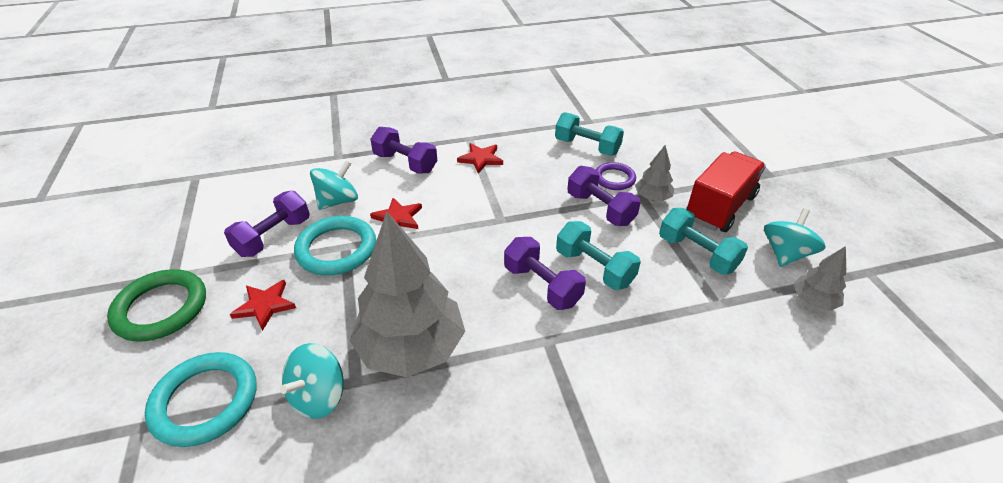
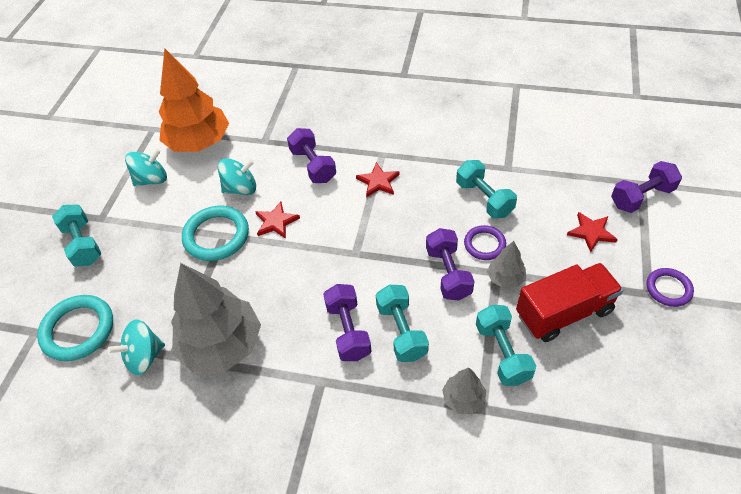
camera: 30 degrees right, 10 degrees up
(161, 308) = (83, 244): green ring -> turquoise dumbbell
(262, 175) = (199, 143): none -> orange tree
(265, 305) = (146, 268): red star -> red star (591, 232)
(273, 237) = (179, 207): purple dumbbell -> purple dumbbell (641, 197)
(780, 166) = (668, 289): none -> purple ring
(785, 254) = (588, 386): turquoise spinning top -> turquoise spinning top (151, 179)
(813, 301) = (573, 444): grey tree -> grey tree (463, 399)

